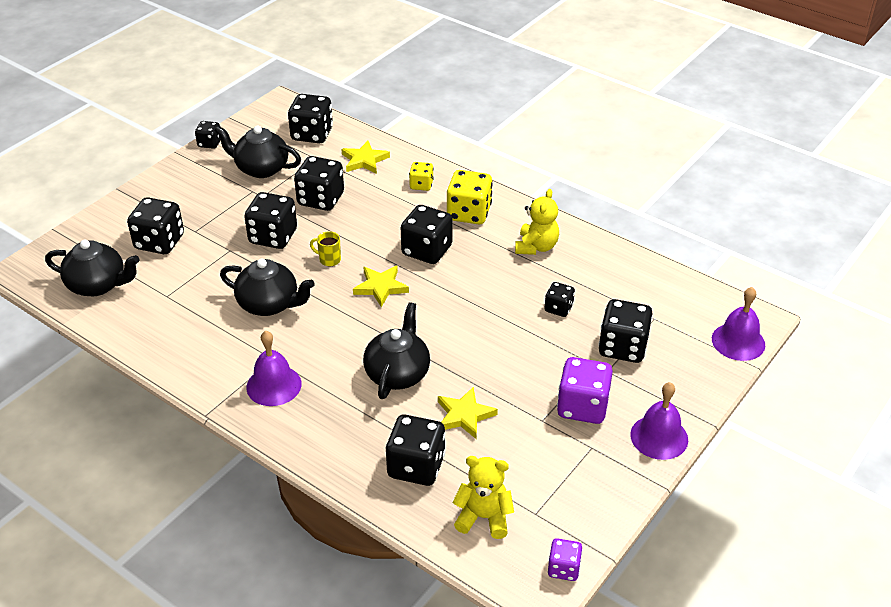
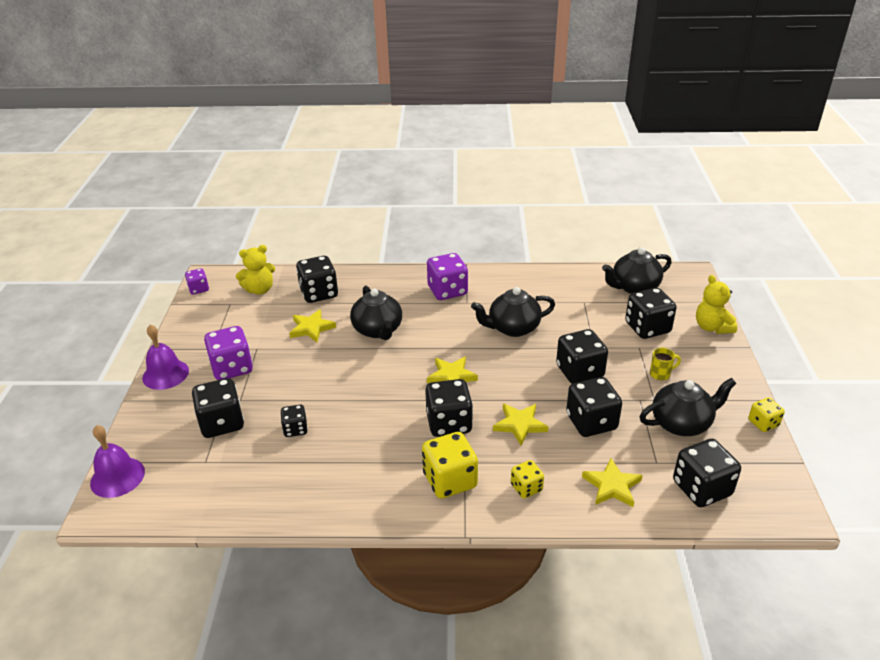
camera: 145 degrees right, 5 degrees down
(209, 143) = (763, 423): black dice -> yellow dice
(274, 385) = (447, 291): purple bell -> purple dice
(329, 260) = (515, 376): yellow mug -> yellow mug (661, 374)
(374, 223) = (519, 425): none -> yellow star
(536, 247) = (356, 478): yellow teddy bear -> yellow teddy bear (712, 327)

